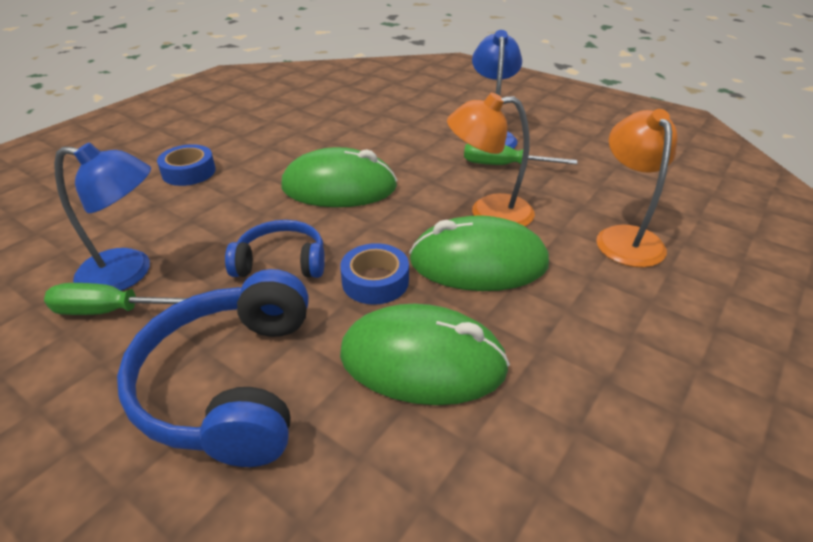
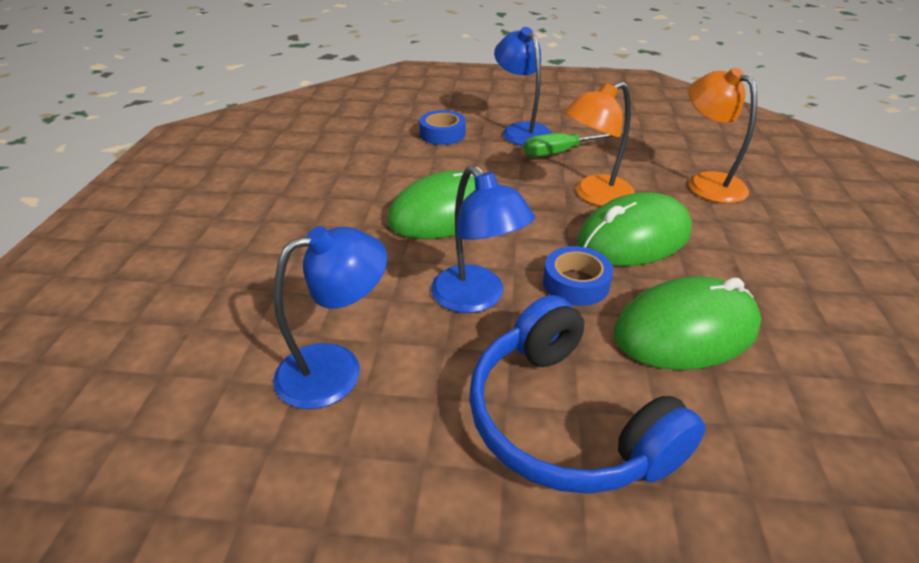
camera: 30 degrees left, 0 degrees up
(112, 311) = (368, 412): green screwdriver -> none
(189, 172) = (270, 247): blue tape -> blue tape (442, 134)
(281, 262) = (476, 298): blue headphones -> blue lamp

